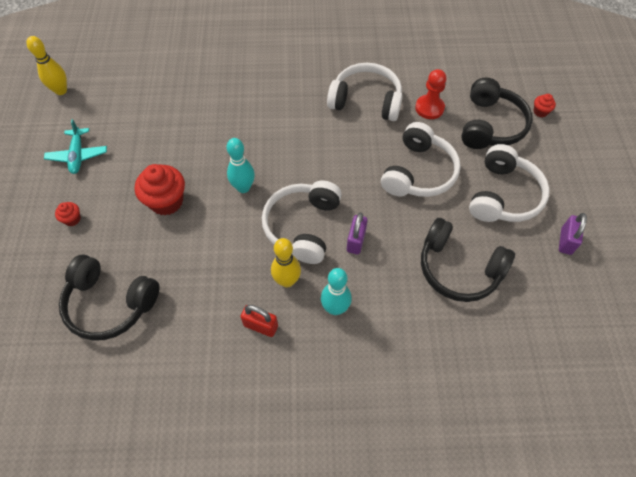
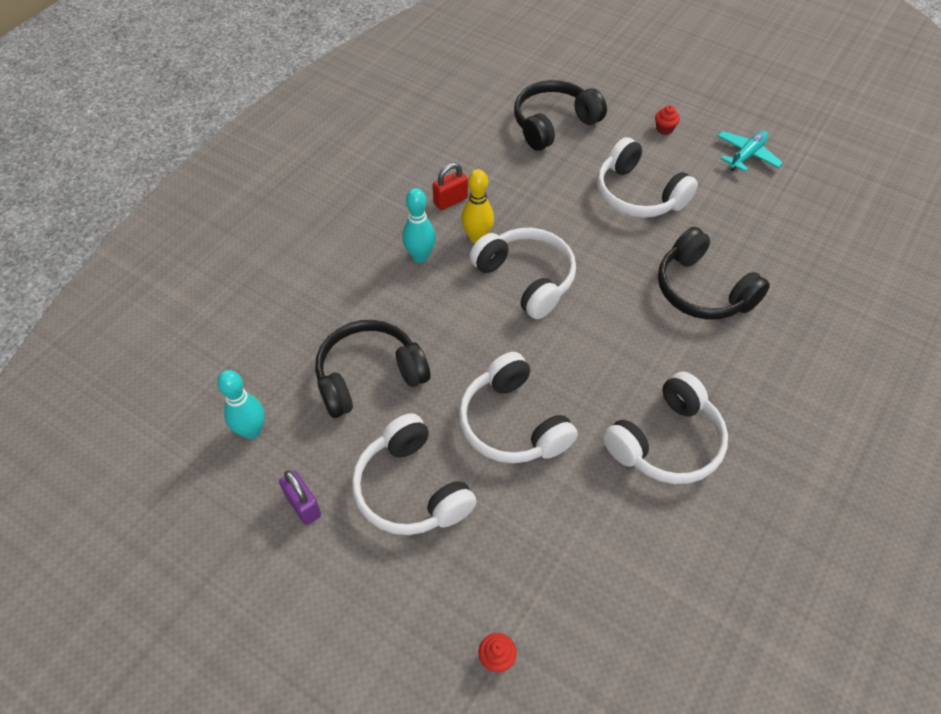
camera: 125 degrees right, 5 degrees down
(61, 90) = (859, 171): yellow bowling pin -> none
(78, 155) = (747, 155): turquoise plane -> turquoise plane turned 105 degrees clockwise
(166, 201) = (638, 194): red cupcake -> white headphones
(243, 187) = (612, 256): turquoise bowling pin -> turquoise bowling pin (252, 431)
(356, 241) = (474, 311): purple padlock -> none
(429, 108) = (604, 509): red pawn -> none
(490, 125) = (522, 564): black headphones -> black headphones (702, 290)

